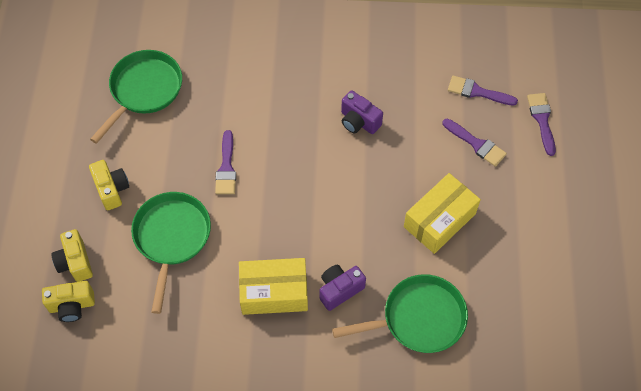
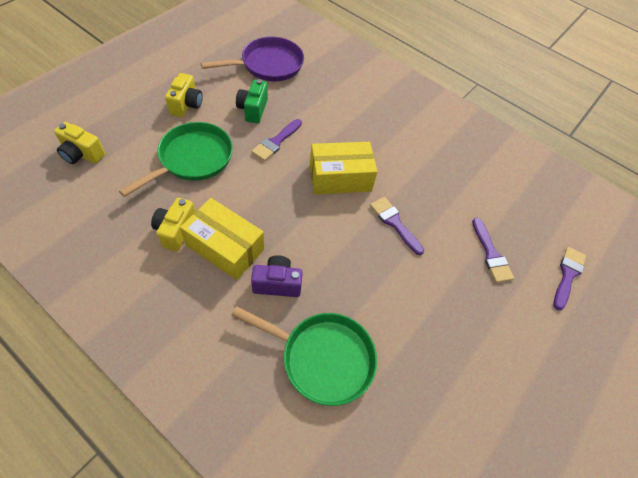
camera: 30 degrees right, 5 degrees down
(75, 262) = (115, 130): yellow camera -> yellow camera (176, 231)
(144, 90) = (268, 65): green pan -> purple pan
(176, 150) = (253, 110): none -> green camera
(359, 121) = (403, 176): purple camera -> none
(439, 220) = (410, 290): yellow box -> yellow box (340, 177)
(477, 92) = (522, 217): purple brush -> purple brush (394, 223)

